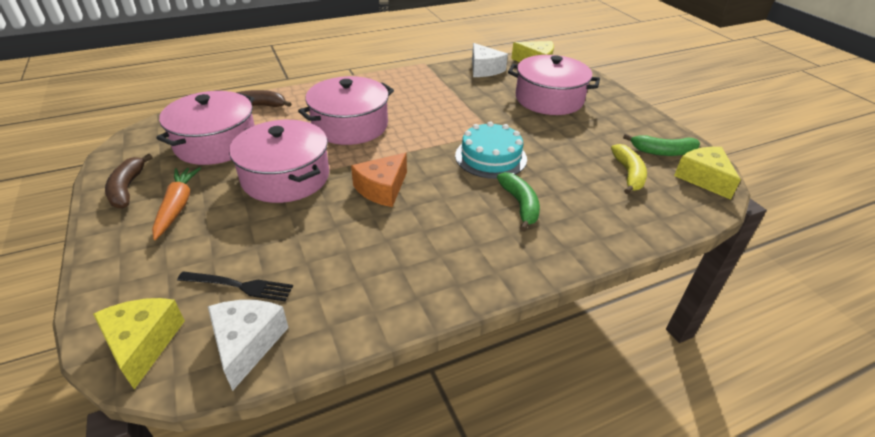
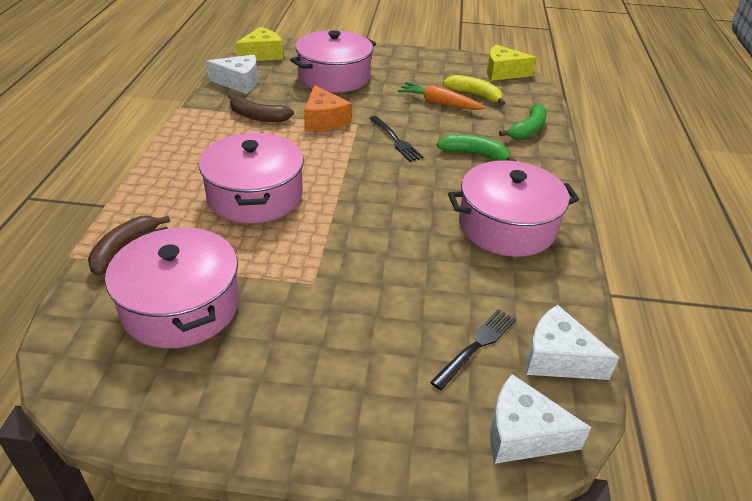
camera: 60 degrees left, 0 degrees up
(127, 188) = (212, 411): brown banana -> brown banana (258, 117)
(143, 344) = (522, 434): yellow cheese -> white cheese
(177, 206) = (298, 368): orange carrot -> orange carrot (439, 103)
(286, 177) = (314, 268): pink pot -> pink pot (507, 226)
(382, 189) = (392, 213): orange cheese -> orange cheese (324, 120)
(490, 157) = (396, 140): turquoise cake -> black fork
(662, 152) = (459, 70): green banana -> green banana (528, 129)

